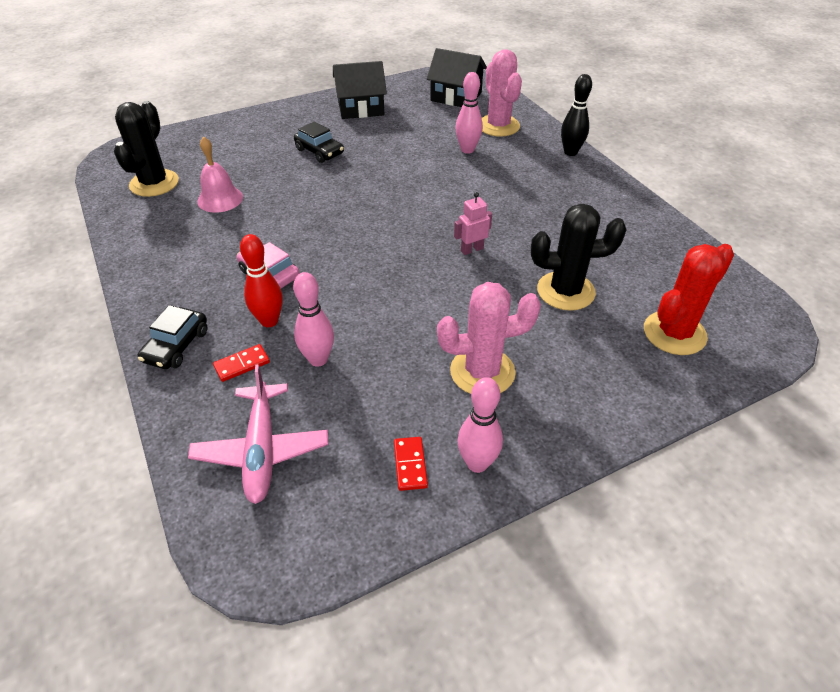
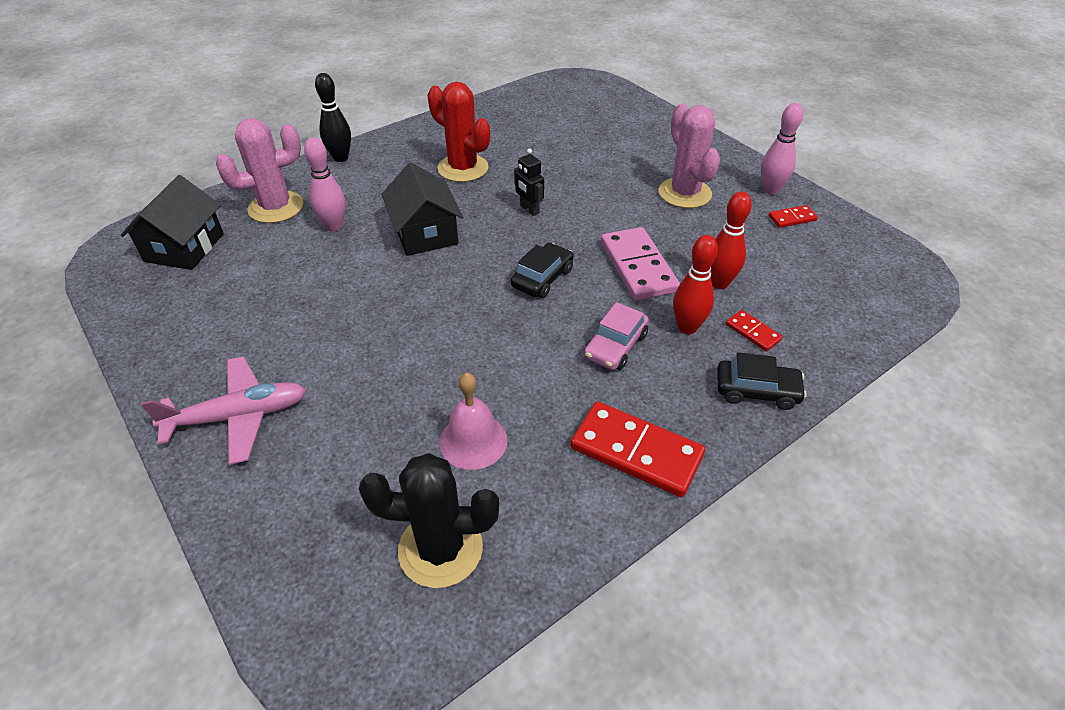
camera: 100 degrees left, 0 degrees up
(165, 266) = (636, 451): none -> red domino
(261, 450) = (832, 295): pink plane -> pink plane (239, 416)
(318, 359) = (719, 283): pink bowling pin -> red bowling pin
(319, 151) = (336, 359): black car -> black car (542, 278)
(361, 108) = (201, 338): black house -> black house (425, 233)
(363, 306) = (638, 267): none -> pink domino
(472, 249) = (529, 209): pink robot -> black robot
(565, 291) = (572, 158): black cactus -> none
(674, 333) = (602, 114): red cactus -> red cactus (463, 168)

